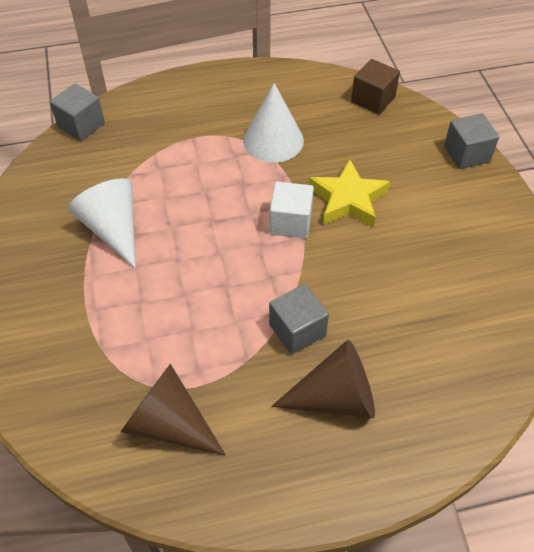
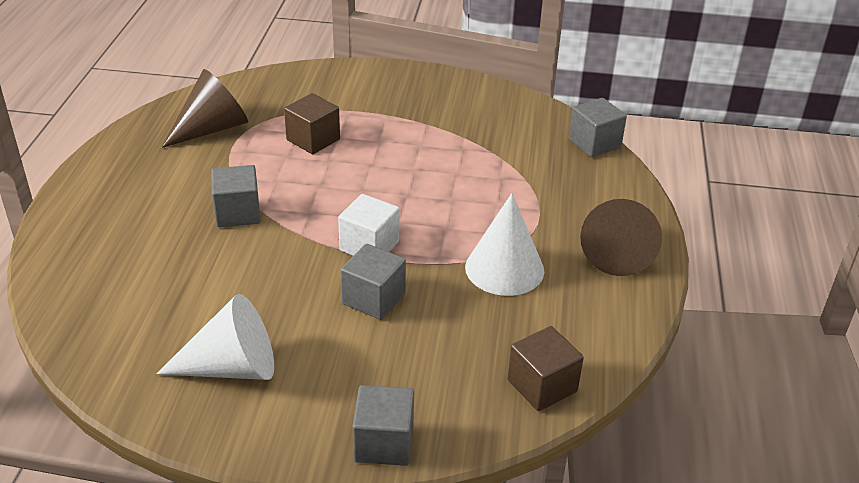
camera: 110 degrees right, 15 degrees down
(113, 229) = (434, 138): white cone -> white cone (232, 367)
(153, 321) = (313, 140): none -> brown cube
(335, 398) = (153, 214): brown cone -> brown cone (617, 252)
(348, 200) = (373, 299): yellow star -> grey cube

